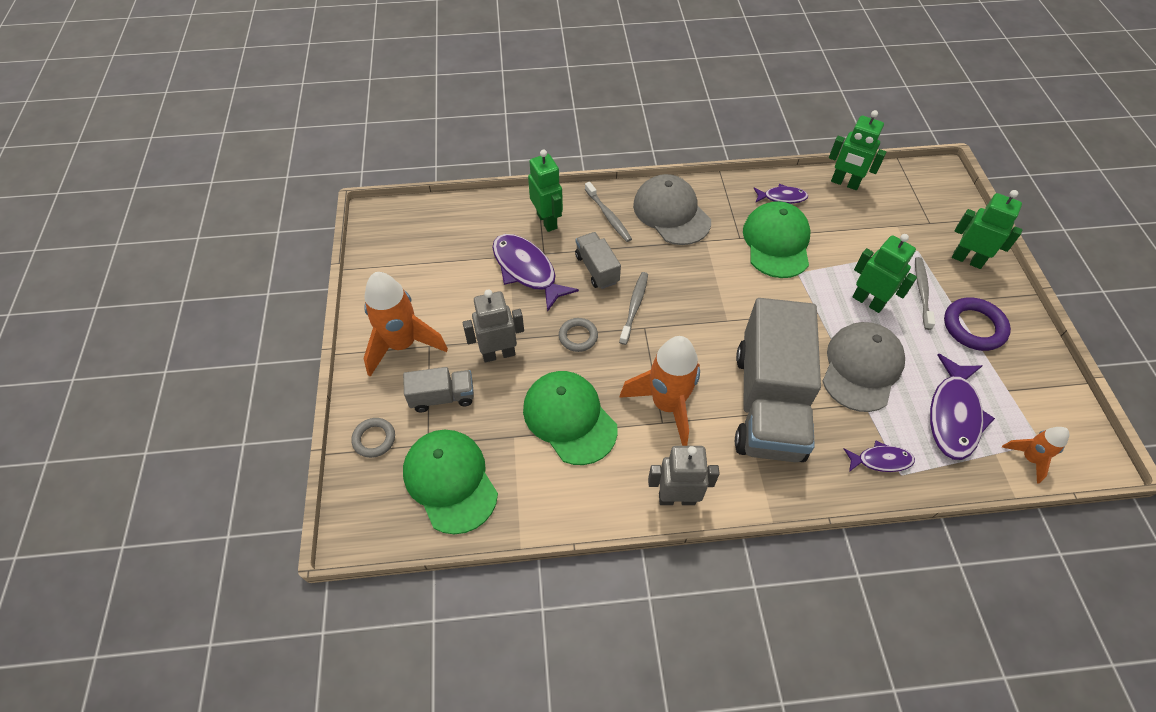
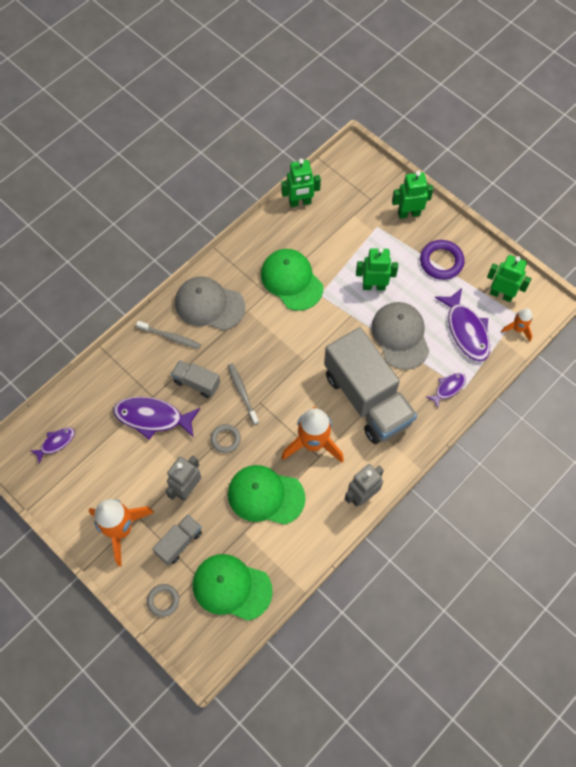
camera: 40 degrees left, 10 degrees up
(547, 221) = (133, 370): green robot -> green robot (501, 294)
(782, 197) = (269, 242): purple fish -> purple fish (56, 443)
(922, 292) = (398, 257): grey toothbrush -> none

